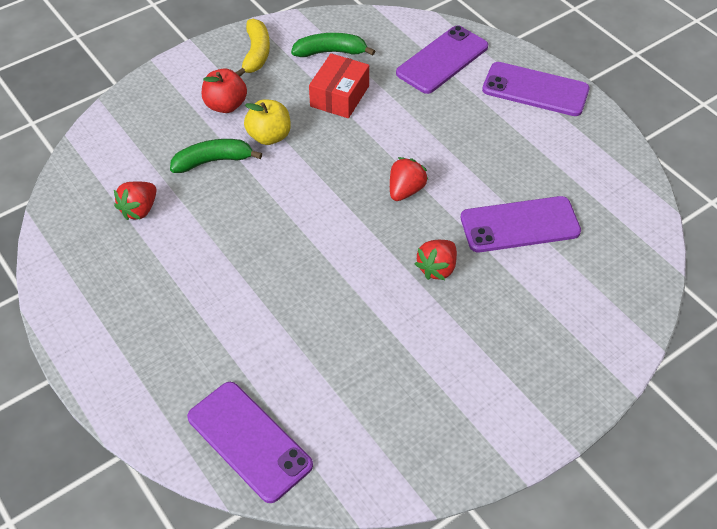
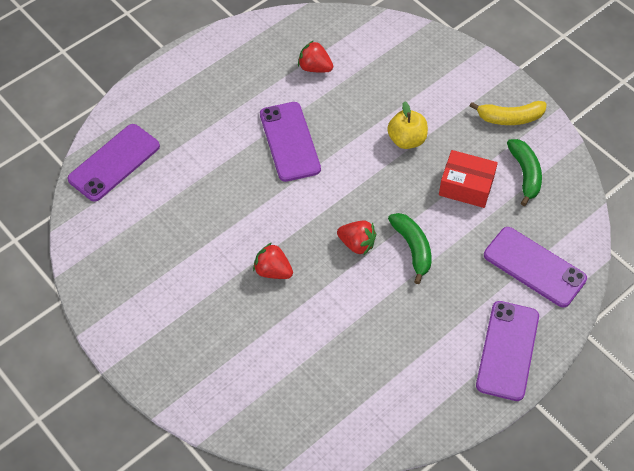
camera: 85 degrees right, 5 degrees up
(213, 161) = (372, 105): green banana -> green banana (412, 248)
(226, 105) = (439, 105): red apple -> none
(520, 225) = (327, 334): purple phone -> purple phone (289, 141)

